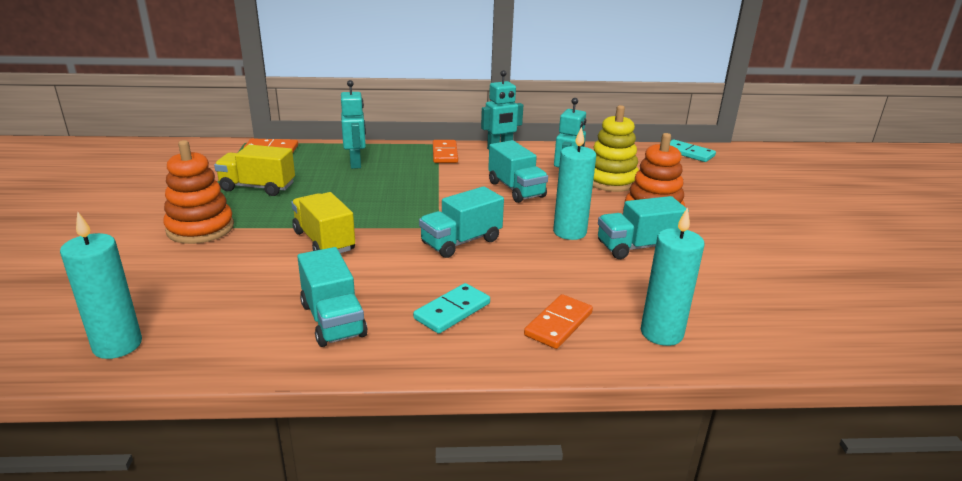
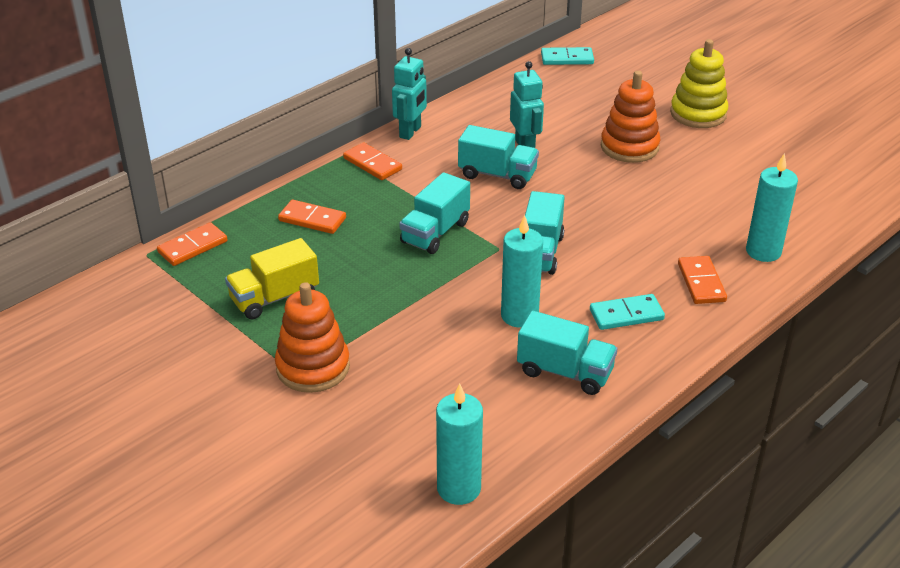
camera: 40 degrees left, 10 degrees up
(324, 241) = (438, 315): yellow truck -> none
(356, 163) = (312, 219): turquoise robot -> orange domino
(452, 311) = (626, 314): turquoise domino -> turquoise domino turned 75 degrees clockwise
(569, 232) = (599, 198): turquoise candle -> turquoise candle (519, 316)
(610, 181) = (553, 125): yellow stacking toy -> yellow stacking toy (698, 114)
(637, 247) = (660, 186): turquoise truck -> turquoise truck (435, 232)

